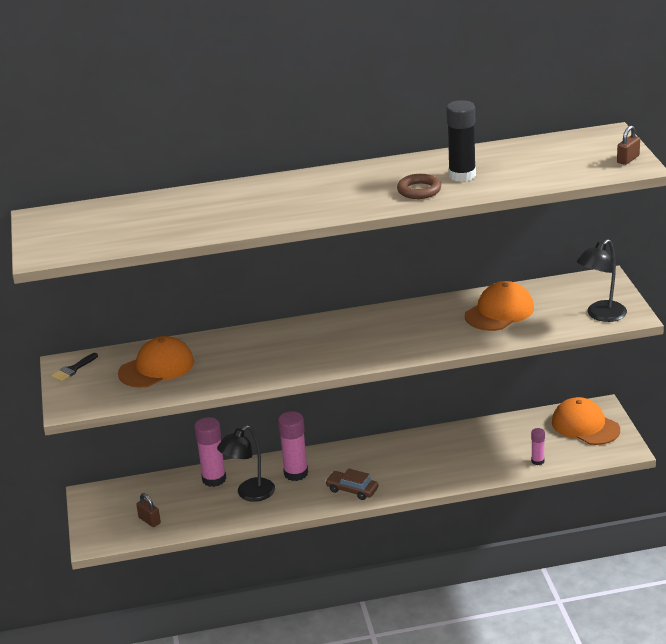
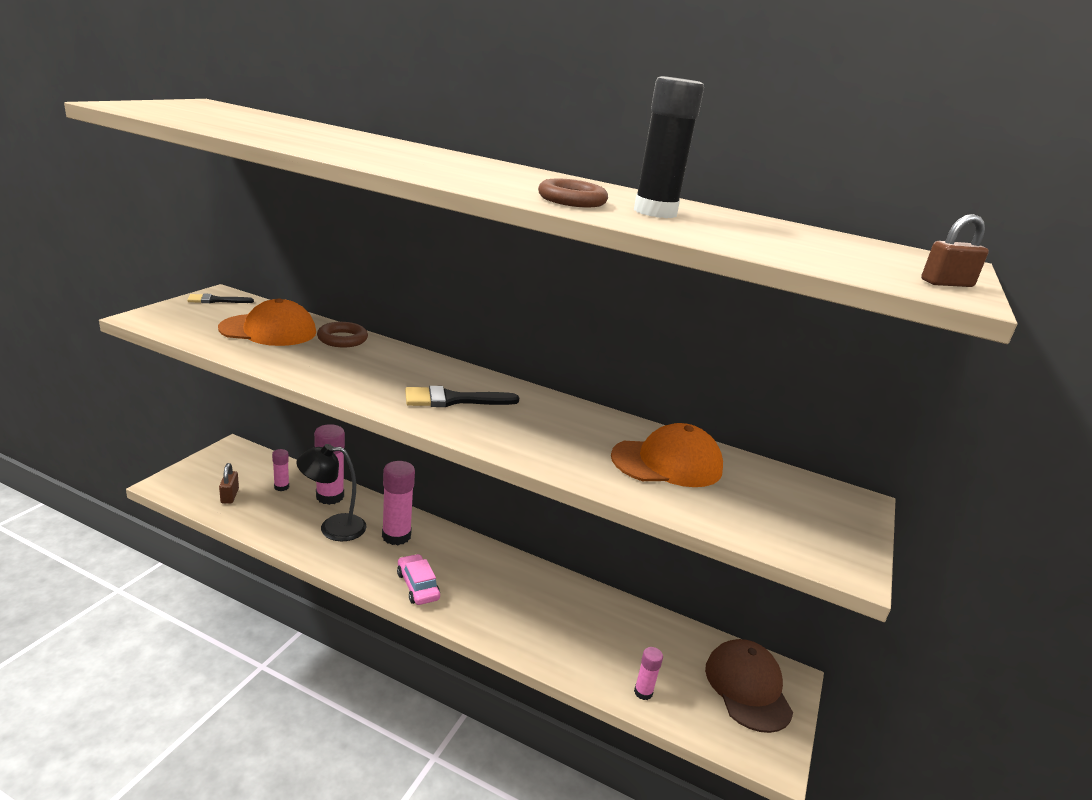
camera: 30 degrees right, 5 degrees down
(172, 494) = (281, 487): none -> pink glue stick
(209, 345) = (342, 339): none -> brown ring
(344, 343) = (453, 400): none -> black brush
(352, 490) = (417, 586): brown car -> pink car
(585, 426) = (747, 688): orange cap -> brown cap
(601, 315) = (800, 540): black lamp -> none

